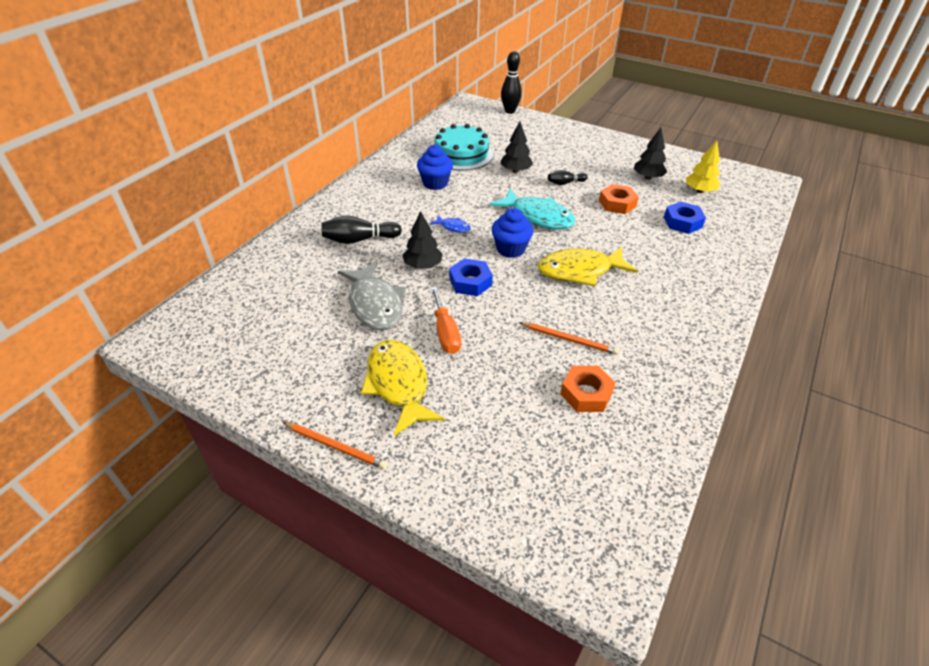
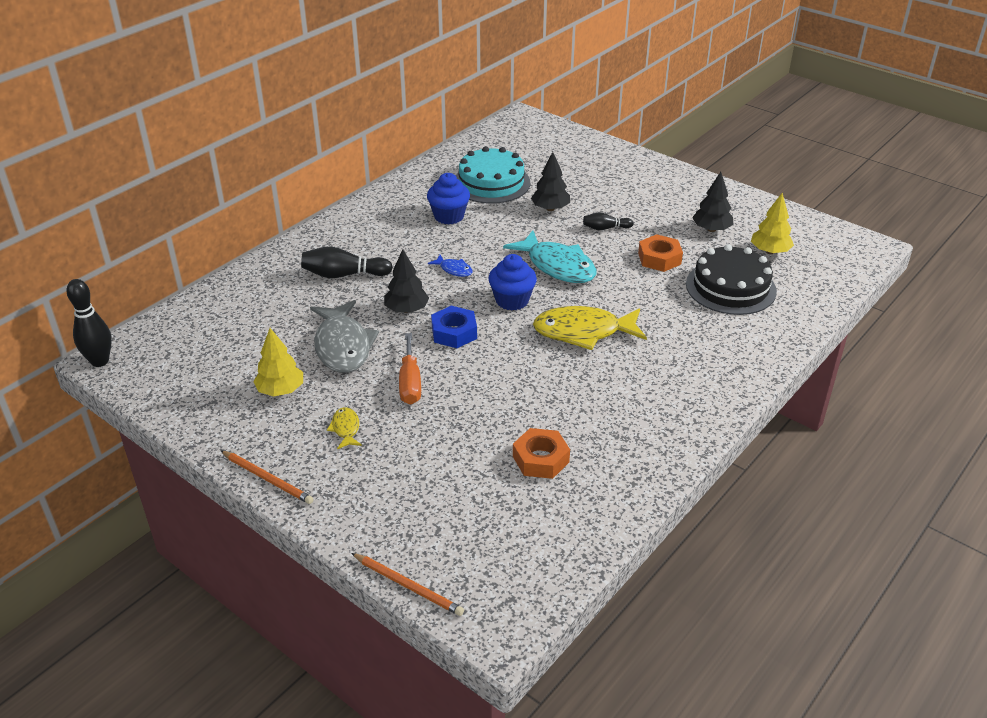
camera: 10 degrees right, 5 degrees down
(327, 353) = (280, 390): none -> yellow tree
(398, 384) = (345, 429): yellow fish -> yellow fish, size x0.46
(510, 111) = (569, 131): black bowling pin -> black bowling pin (100, 361)
(569, 340) = (543, 404): orange pencil -> orange pencil (408, 586)
(682, 222) = (730, 287): blue nut -> black cake

